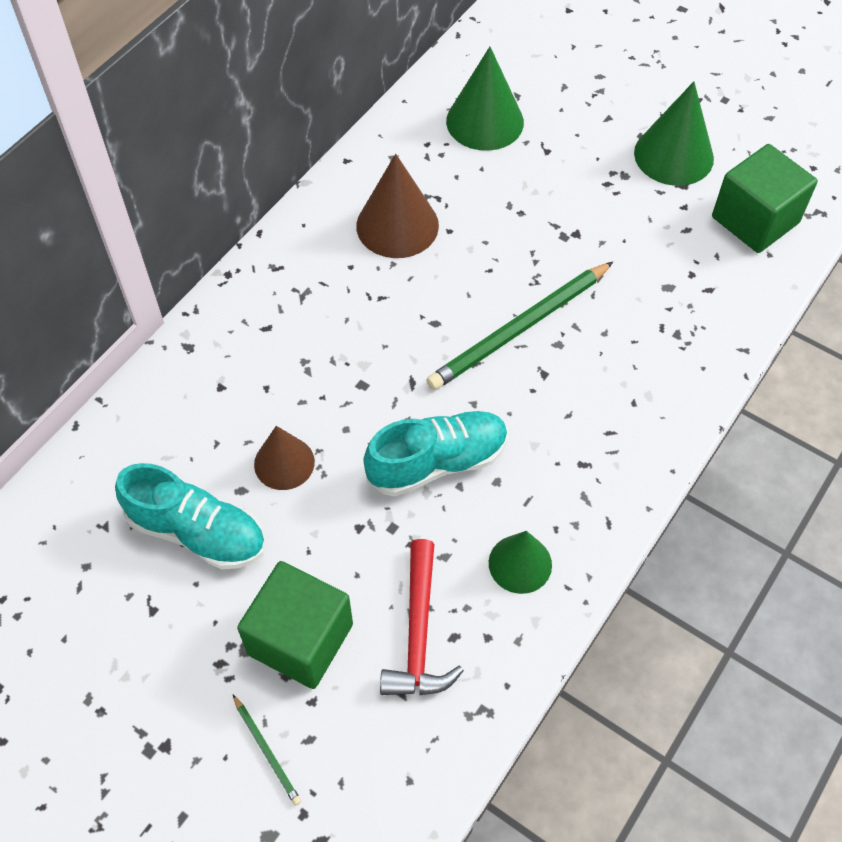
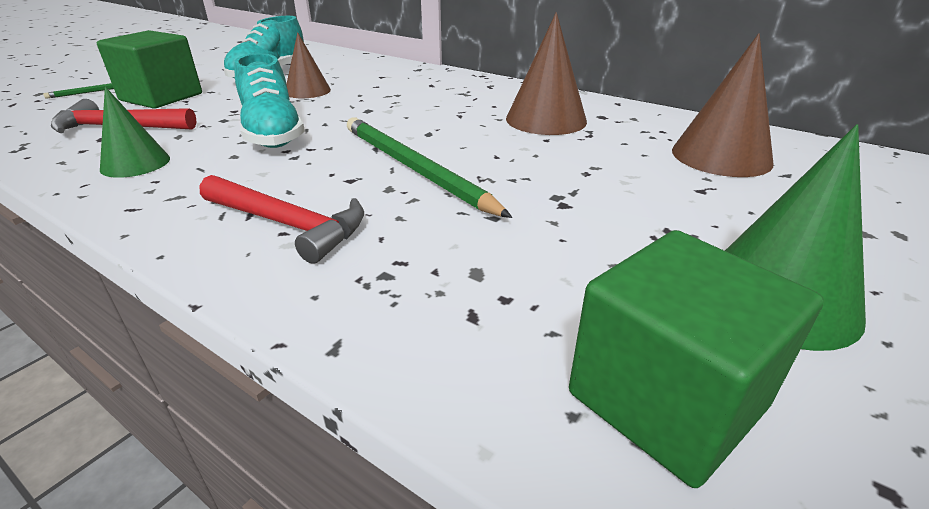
camera: 90 degrees right, 25 degrees down
(485, 121) = (721, 156): green cone -> brown cone
(623, 401) = (289, 225): none -> red hammer

